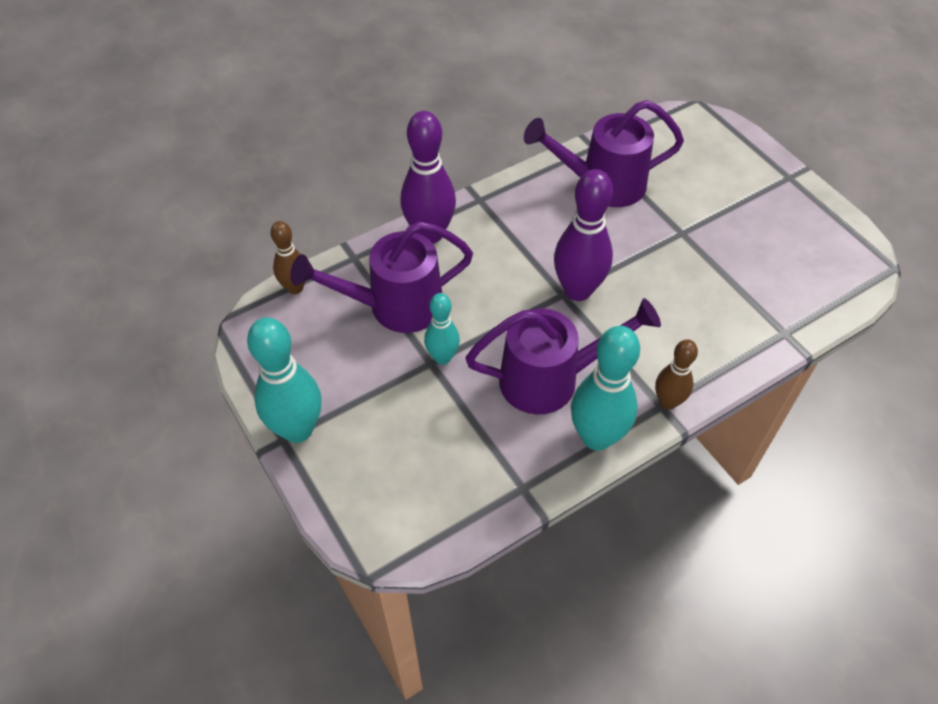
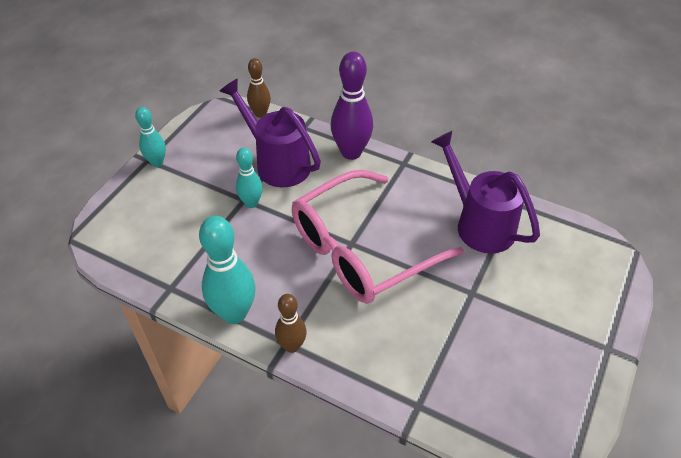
camera: 60 degrees right, 5 degrees down
(297, 429) = (157, 162): turquoise bowling pin -> turquoise bowling pin, size x0.59
(551, 379) = (269, 267): purple watering can -> none
(577, 290) = (361, 250): purple bowling pin -> pink glasses

